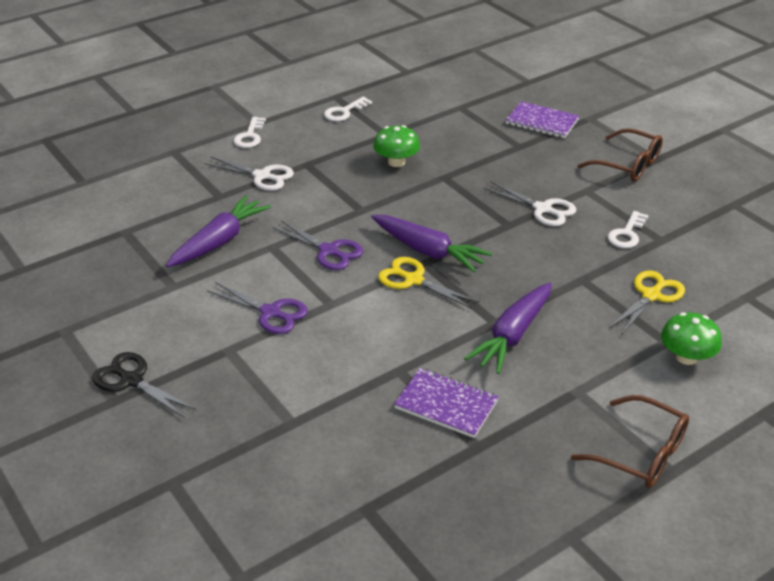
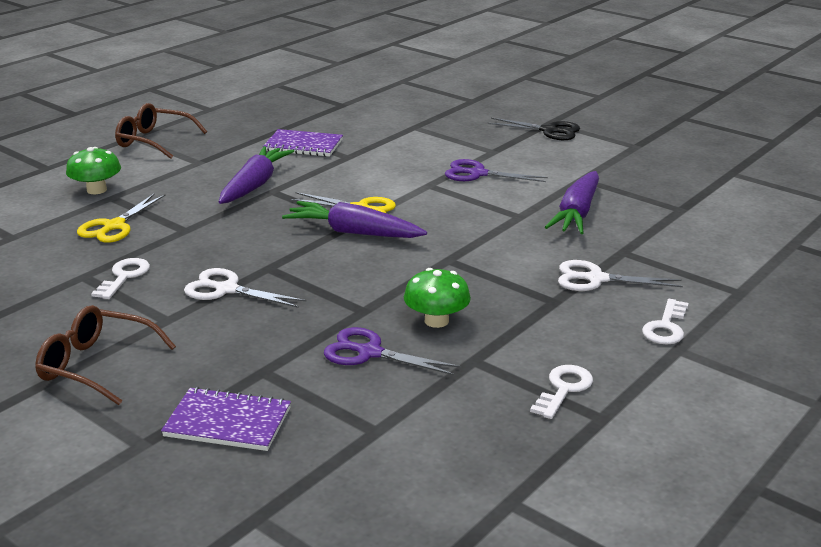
camera: 165 degrees right, 10 degrees down
(250, 136) = (666, 327): white key -> white key turned 150 degrees counterclockwise
(329, 251) = (458, 220): purple scissors -> purple scissors (370, 353)

